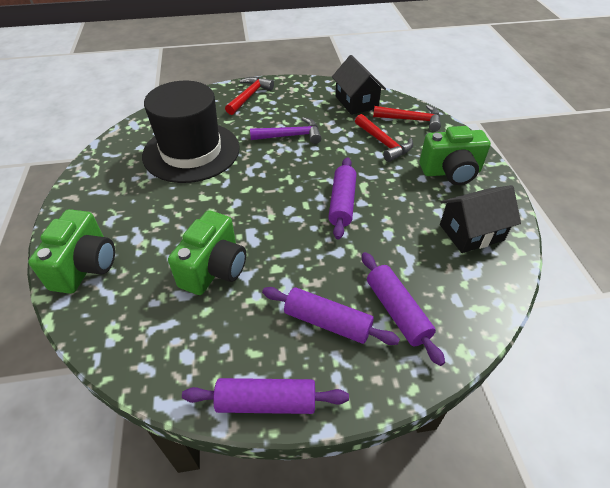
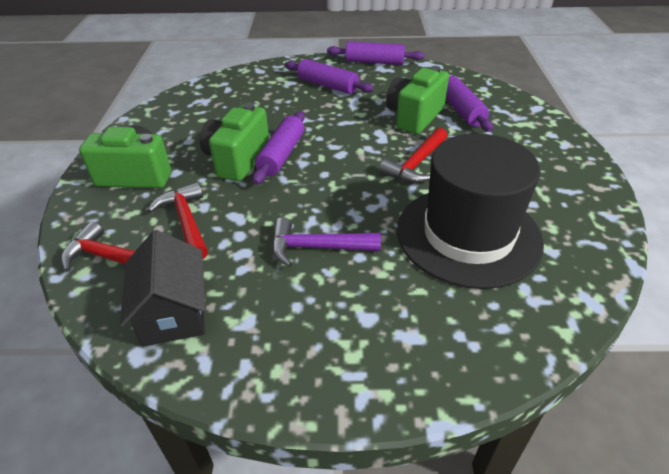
camera: 170 degrees left, 5 degrees down
(85, 266) = (532, 126): green camera -> green camera (237, 160)
(249, 96) = (380, 357): red hammer -> red hammer (416, 164)
(397, 311) = (275, 87): purple rolling pin -> purple rolling pin (461, 110)
(471, 232) = (174, 123): black house -> none

